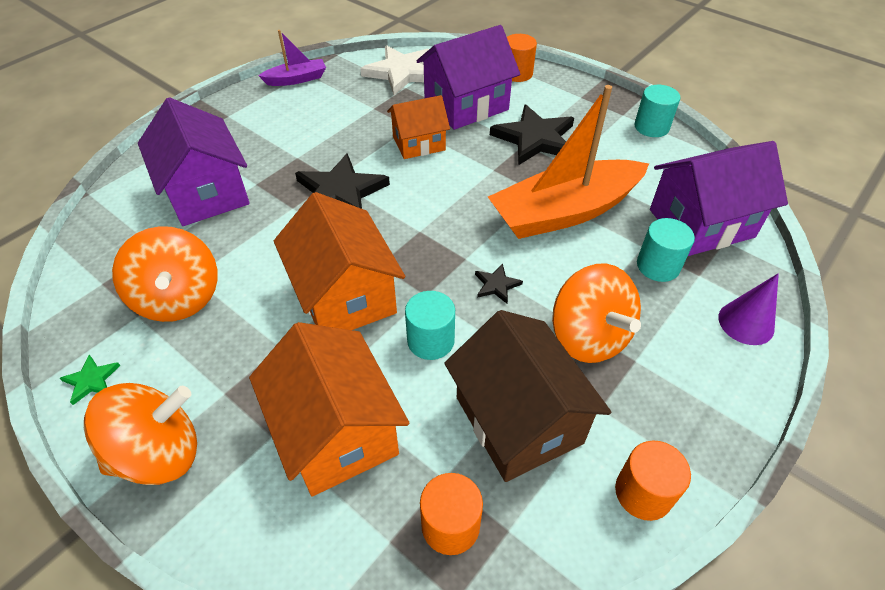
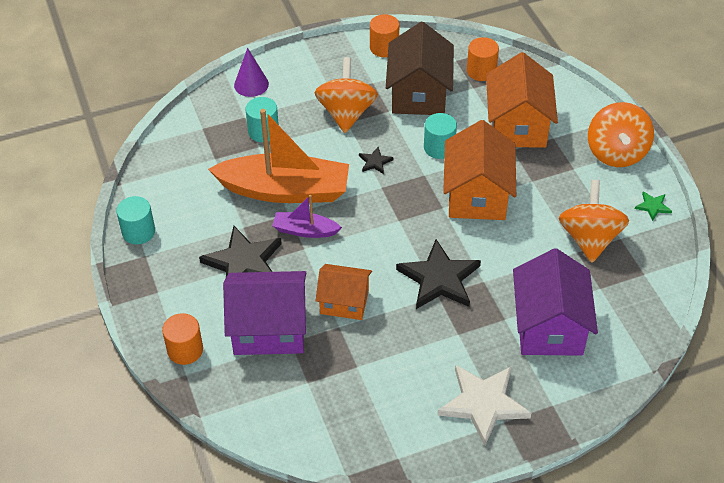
camera: 150 degrees left, 0 degrees up
(159, 453) = (616, 152): orange spinning top -> orange spinning top turned 90 degrees counterclockwise
(296, 79) = (412, 449): purple boat -> purple boat (305, 230)
(401, 72) = (296, 407): white star -> white star (483, 404)
(701, 223) = (203, 144): purple house -> none

